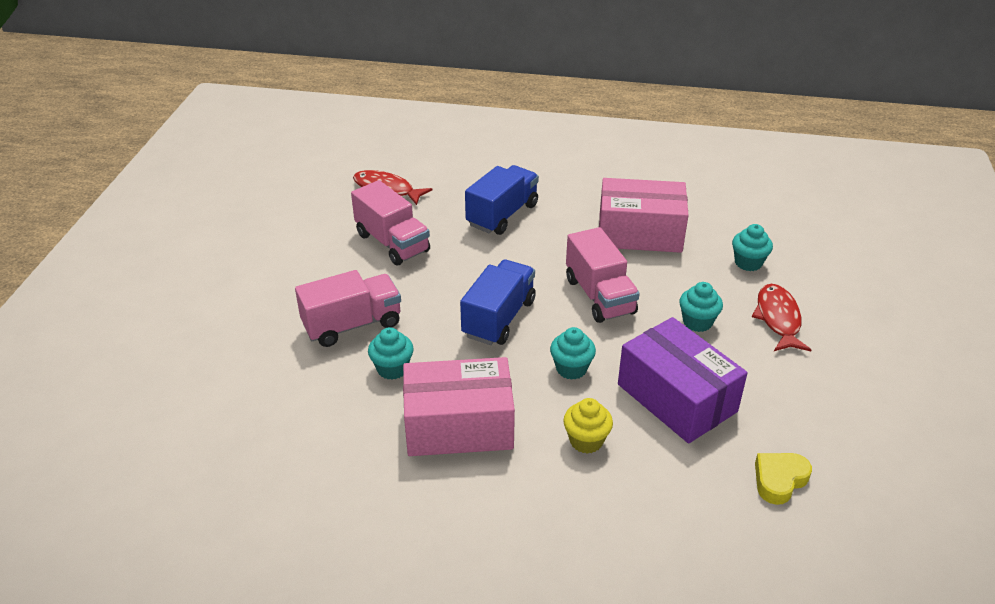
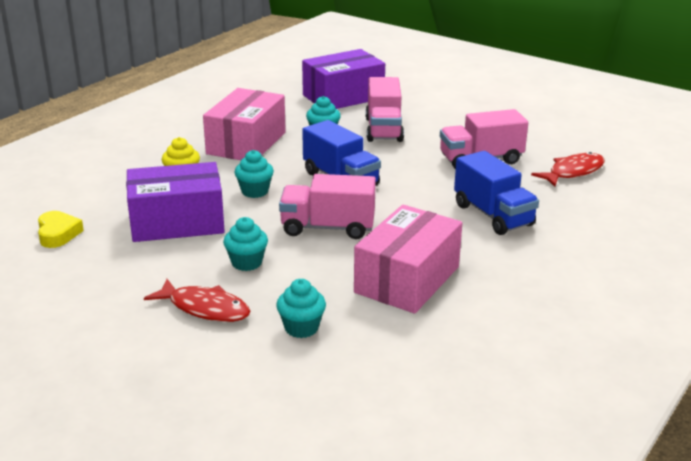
camera: 115 degrees right, 10 degrees down
(259, 391) = (343, 97): none -> purple box

